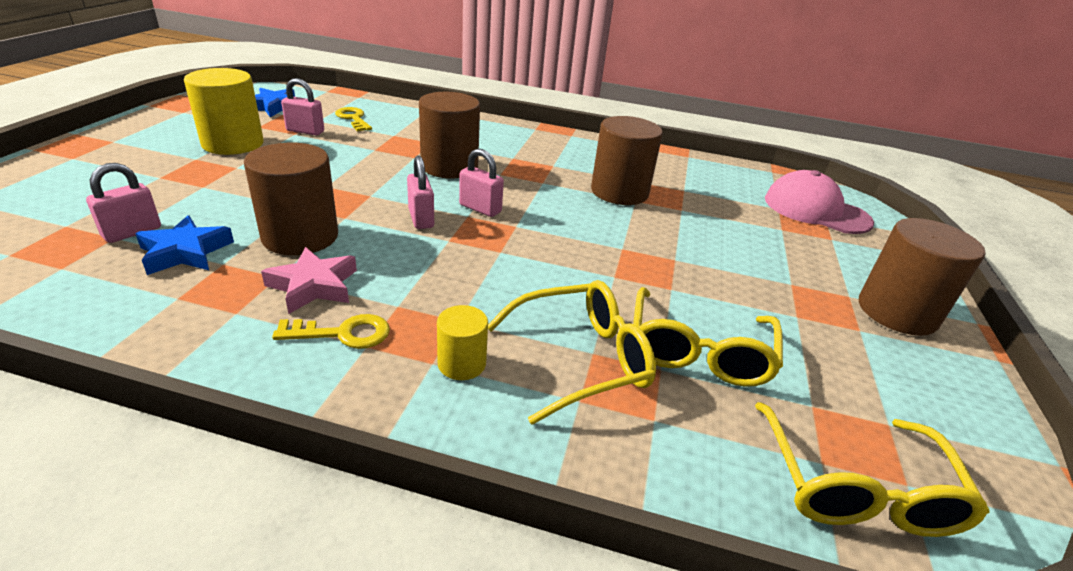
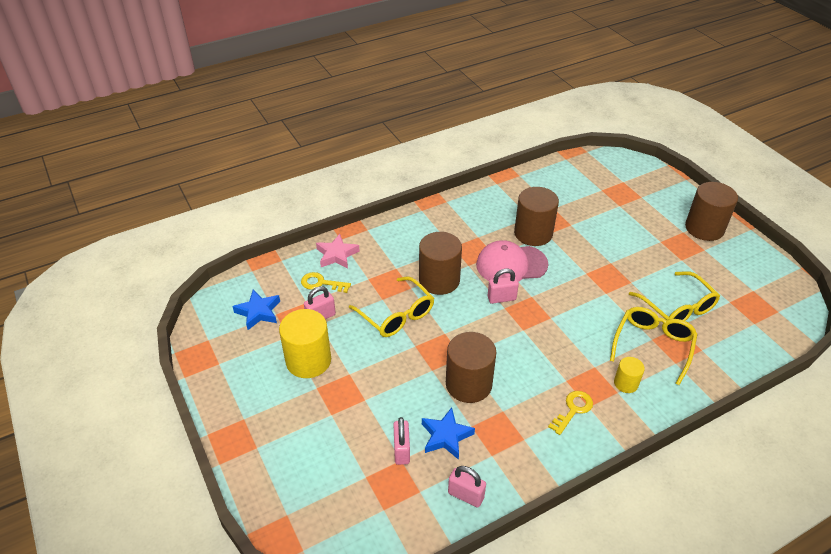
camera: 40 degrees left, 10 degrees up
(313, 286) = (524, 401): pink star -> pink star (337, 255)
(421, 218) = (491, 327): pink padlock -> pink padlock (466, 495)
(816, 210) = (615, 179): pink cap -> pink cap (511, 264)
(855, 486) = (769, 324): yellow glasses -> yellow glasses (396, 315)

